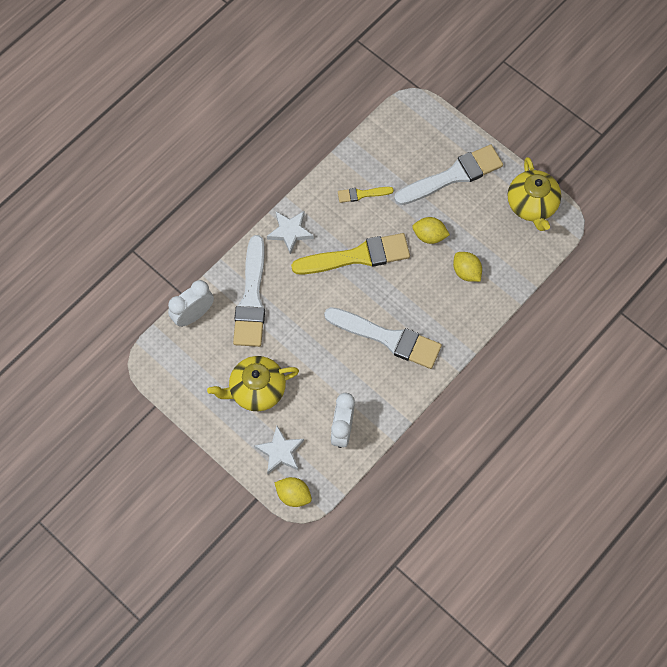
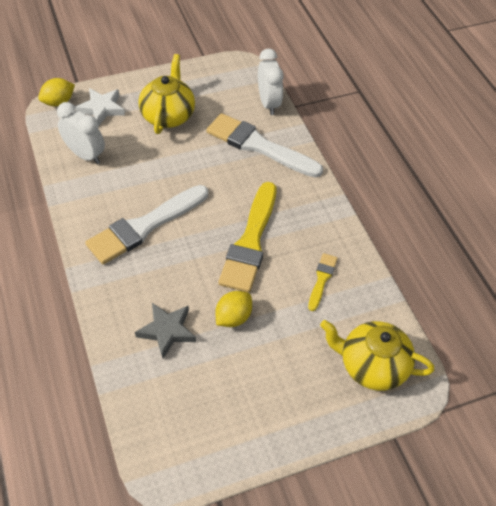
camera: 115 degrees right, 15 degrees down
(290, 232) = (311, 200): white star -> none
(453, 175) = (297, 381): white brush -> none
(466, 272) = (167, 331): yellow lemon -> grey star
(531, 205) = (205, 450): yellow teapot -> yellow teapot (372, 366)

